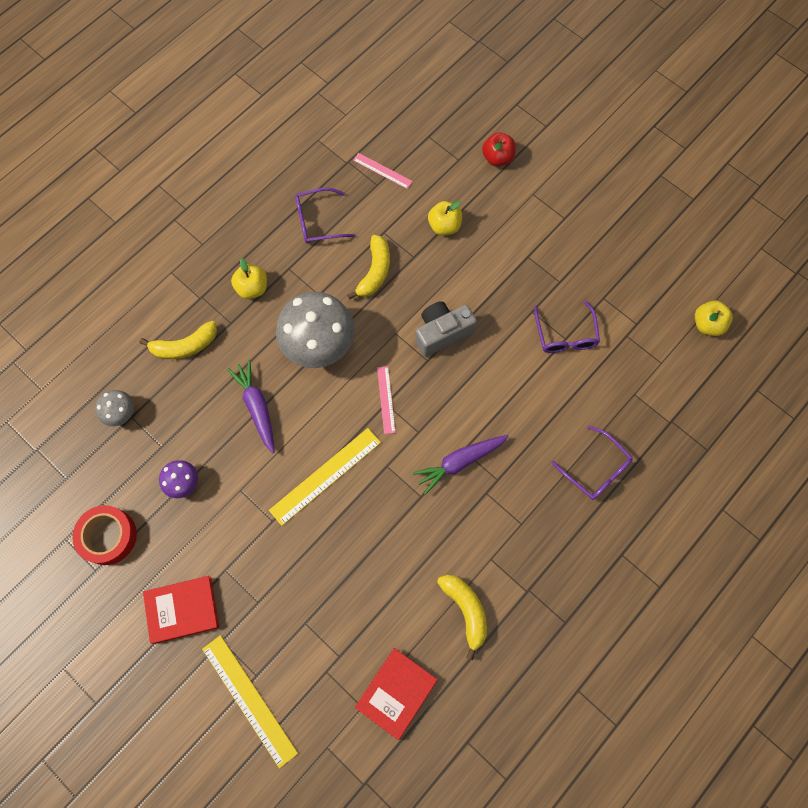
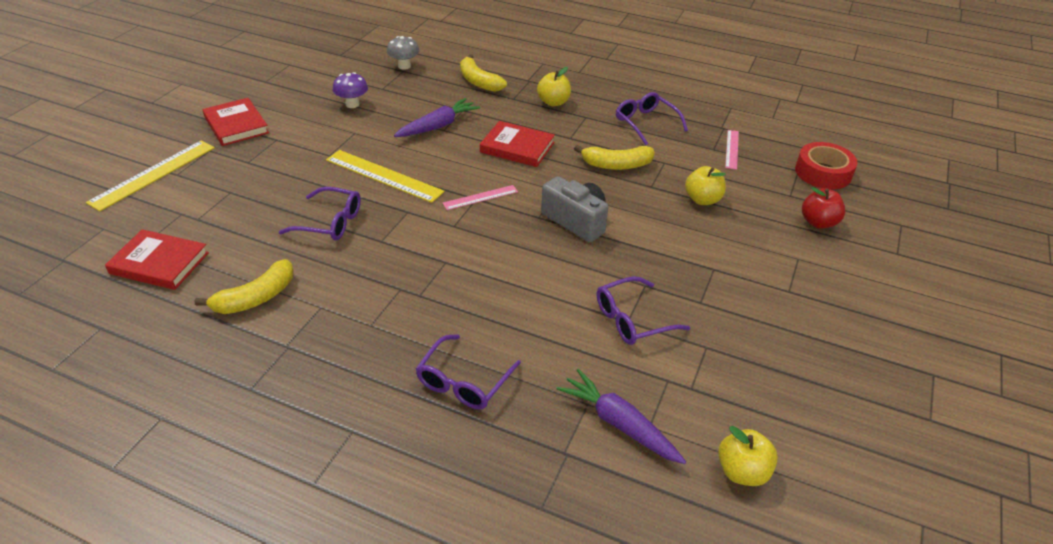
camera: 70 degrees right, 30 degrees down
(108, 536) = (295, 80): red tape -> red tape (823, 173)
(319, 346) = (517, 147): grey mushroom -> red book
(382, 536) = (330, 222): none -> purple glasses
(459, 462) = (430, 261): purple carrot -> purple carrot (618, 423)

